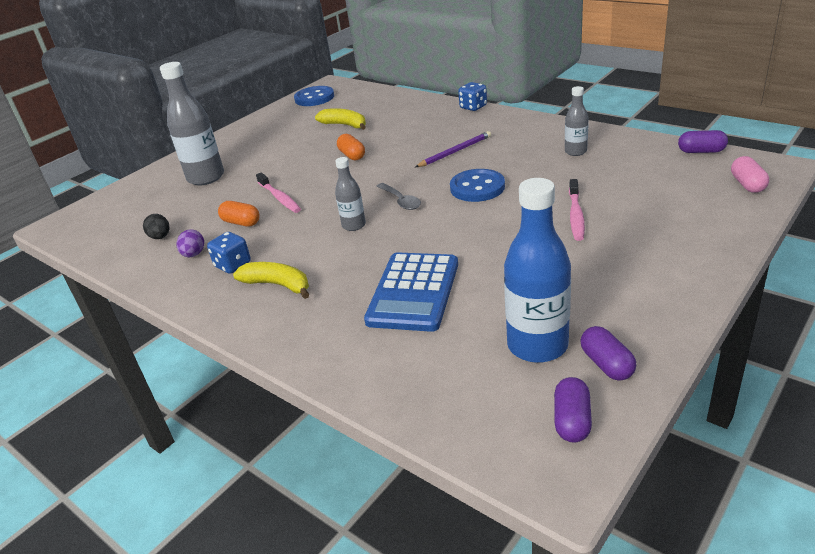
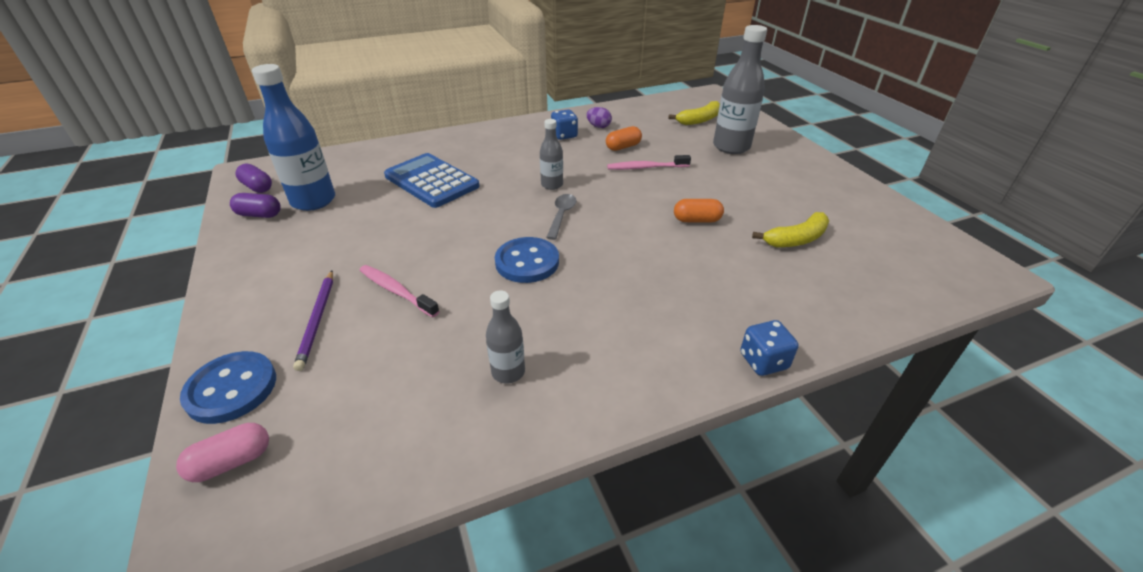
camera: 115 degrees right, 5 degrees up
(160, 237) = (641, 120): black egg -> none
(278, 285) = (516, 144): yellow banana -> yellow banana (699, 120)
(314, 98) = (928, 245): blue button -> blue button (231, 389)
(401, 201) = (561, 215): grey spoon -> grey spoon turned 105 degrees clockwise
(455, 152) = (626, 282): purple pencil -> purple pencil (317, 320)
(701, 151) = (342, 497): purple capsule -> none
(747, 184) = (232, 462): pink capsule -> pink capsule turned 60 degrees counterclockwise

